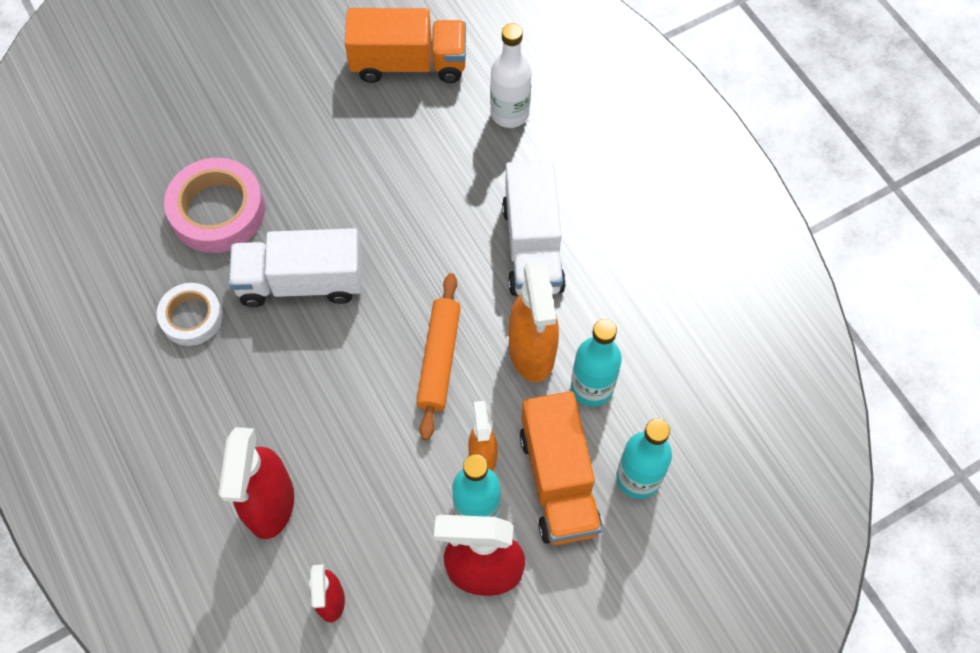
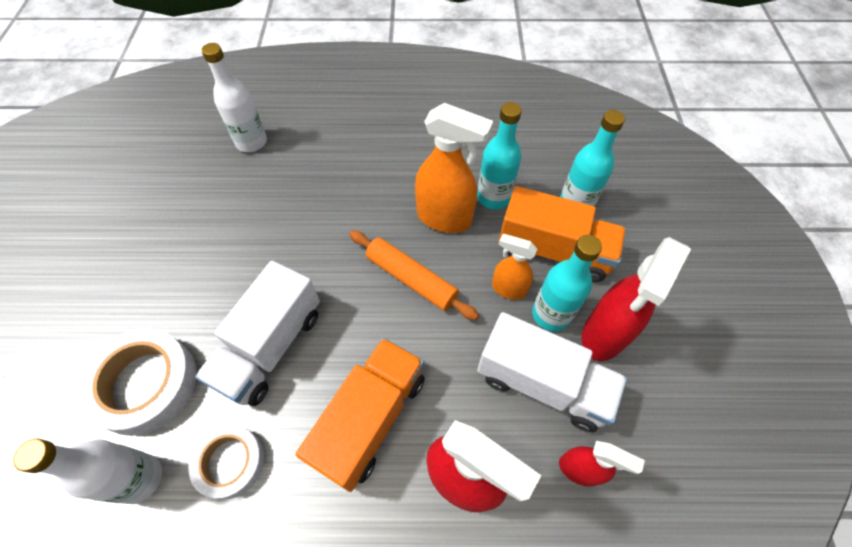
camera: 60 degrees left, 5 degrees down
(148, 262) = (140, 478): none -> white bottle
(217, 211) = (145, 384): pink tape -> white tape
(409, 63) = (153, 179): orange truck -> orange truck (370, 418)
(532, 247) = (364, 179): white truck -> white truck (542, 383)

